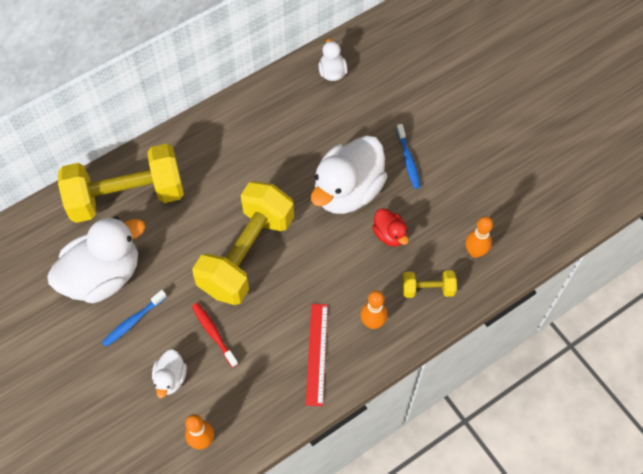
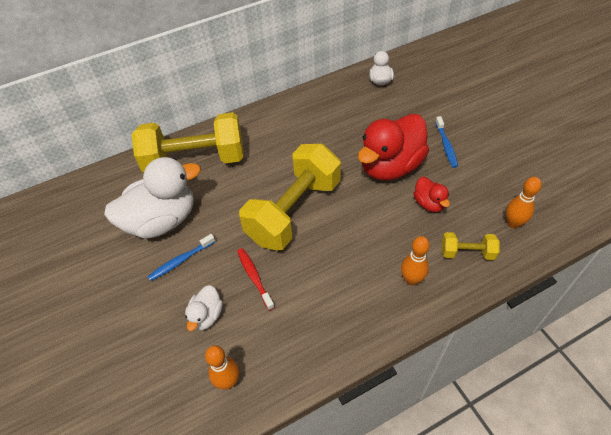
camera: 10 degrees right, 10 degrees down
(317, 353) = (354, 304): red ruler -> none
(347, 191) = (390, 166): white duck -> red duck

